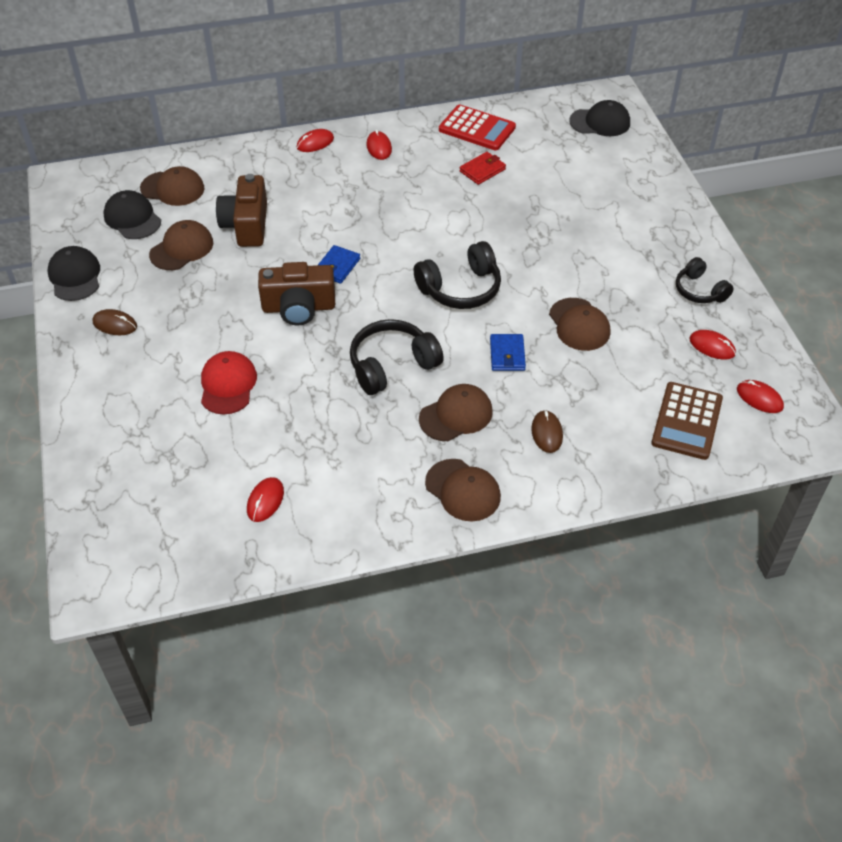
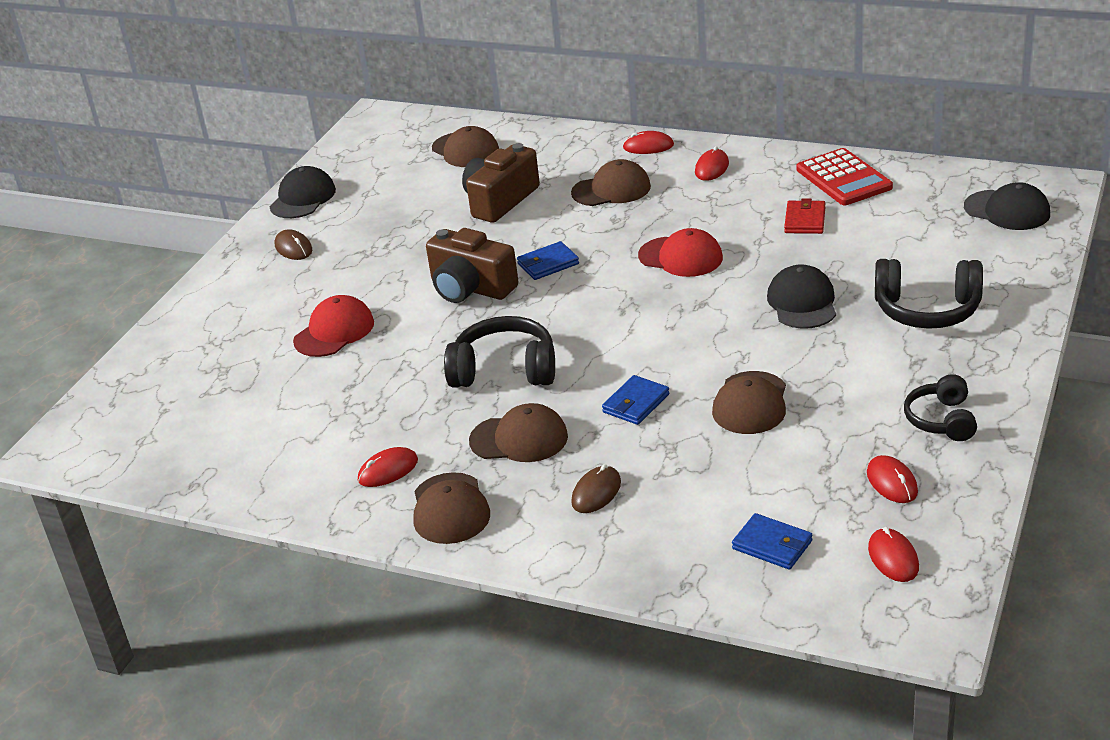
camera: 40 degrees right, 15 degrees down
(132, 218) = (402, 165): black cap -> black cap (802, 302)
(182, 248) = (418, 203): brown cap -> brown cap (611, 190)
(265, 501) = (260, 441): red mouse -> red mouse (388, 470)
(427, 228) = (681, 257): none -> red cap
(460, 288) = (654, 324): black headphones -> black headphones (927, 310)
(482, 170) = (805, 220): red wallet -> red wallet turned 75 degrees counterclockwise
(687, 421) = (772, 545): brown calculator -> blue wallet

